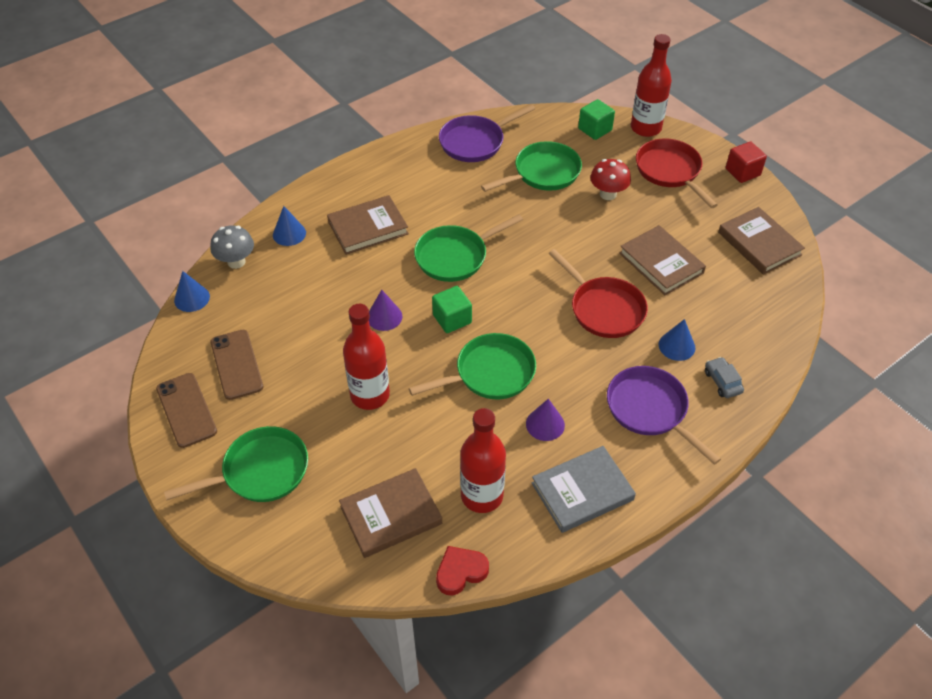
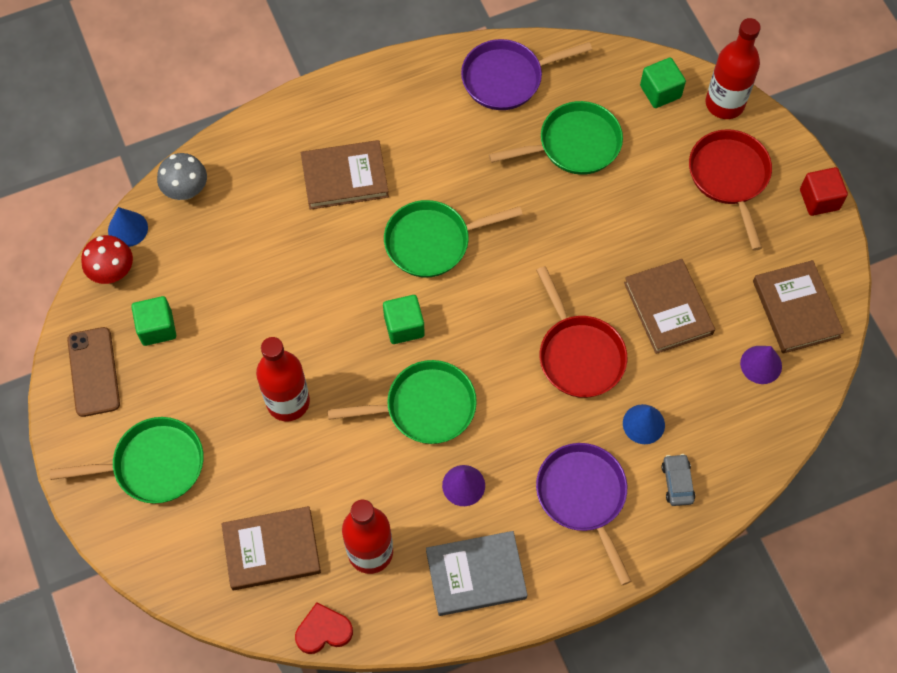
camera: 15 degrees right, 15 degrees up
(236, 364) = (157, 328): brown phone -> green cube
(289, 233) = (254, 164): blue cone -> none
(384, 317) = (330, 305): purple cone -> purple cone (761, 364)
(608, 194) = (641, 194): red mushroom -> red mushroom (113, 272)

